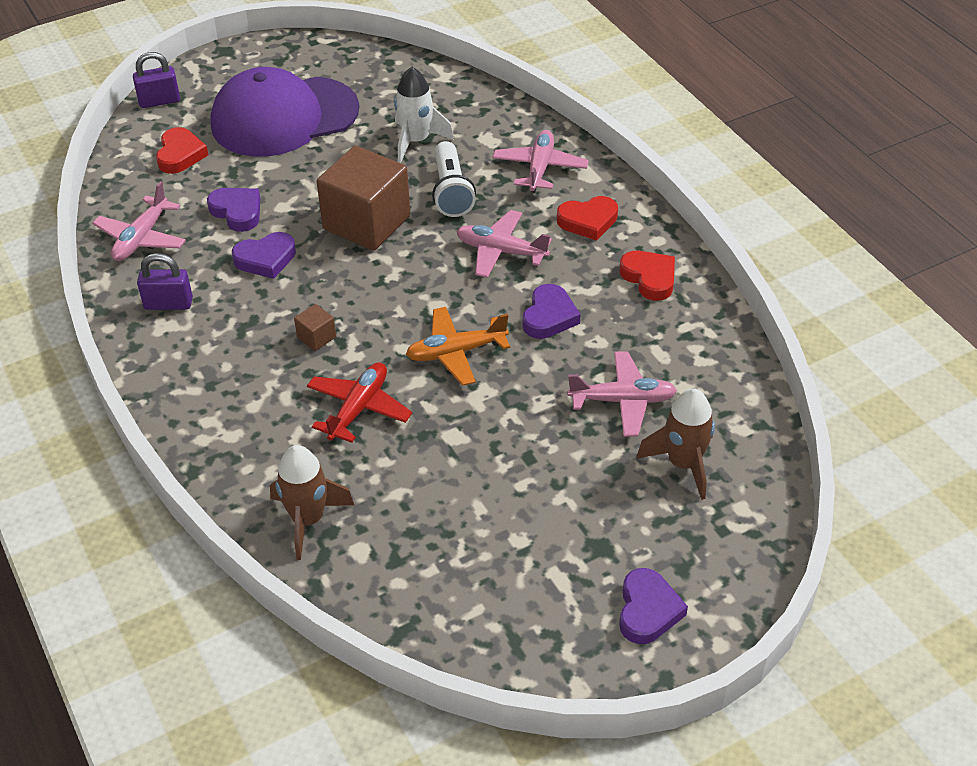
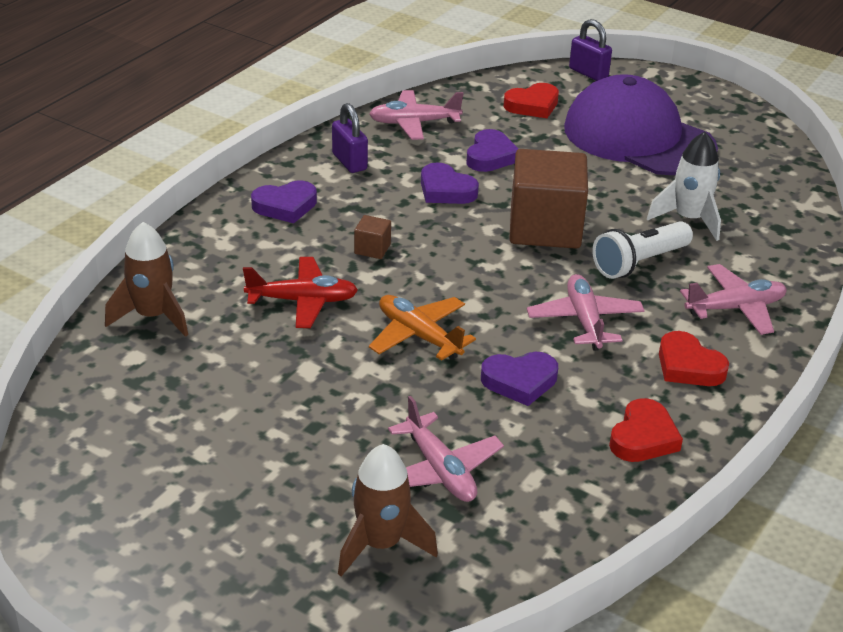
camera: 60 degrees right, 10 degrees down
(647, 610) = (159, 573): purple heart -> purple heart (285, 206)

